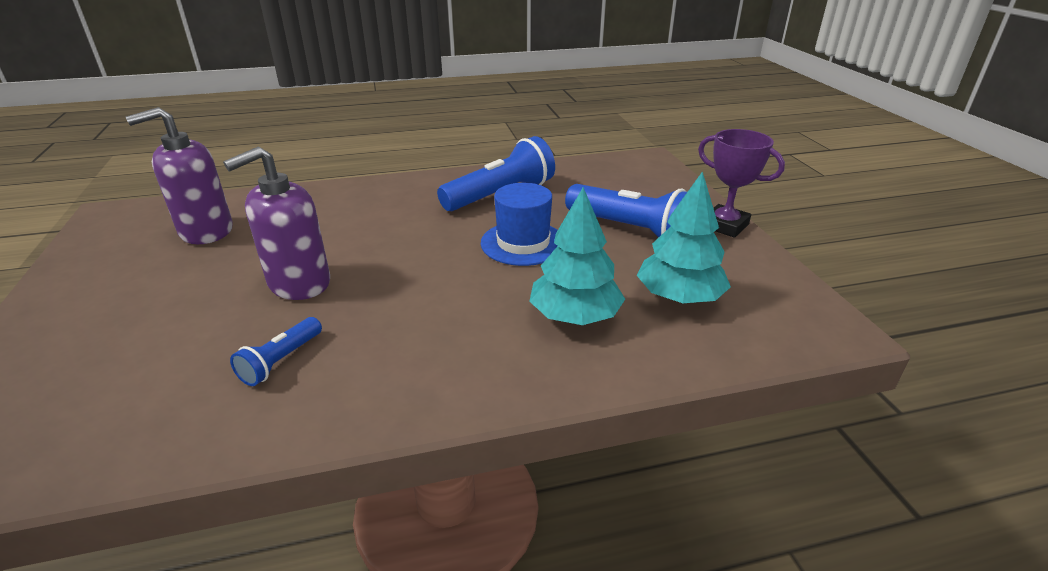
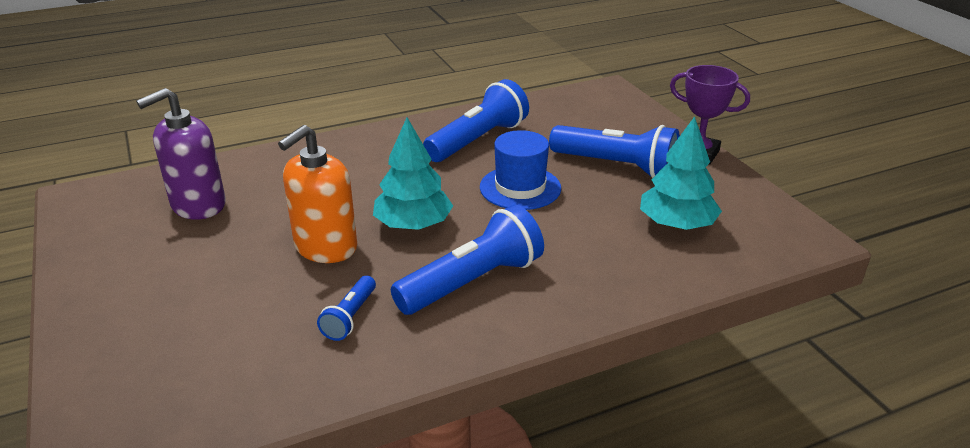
camera: 10 degrees left, 0 degrees up
(299, 283) = (325, 247): purple soap dispenser -> orange soap dispenser
(429, 337) = (473, 282): none -> blue flashlight
(575, 316) = (592, 250): turquoise tree -> turquoise tree (413, 225)

